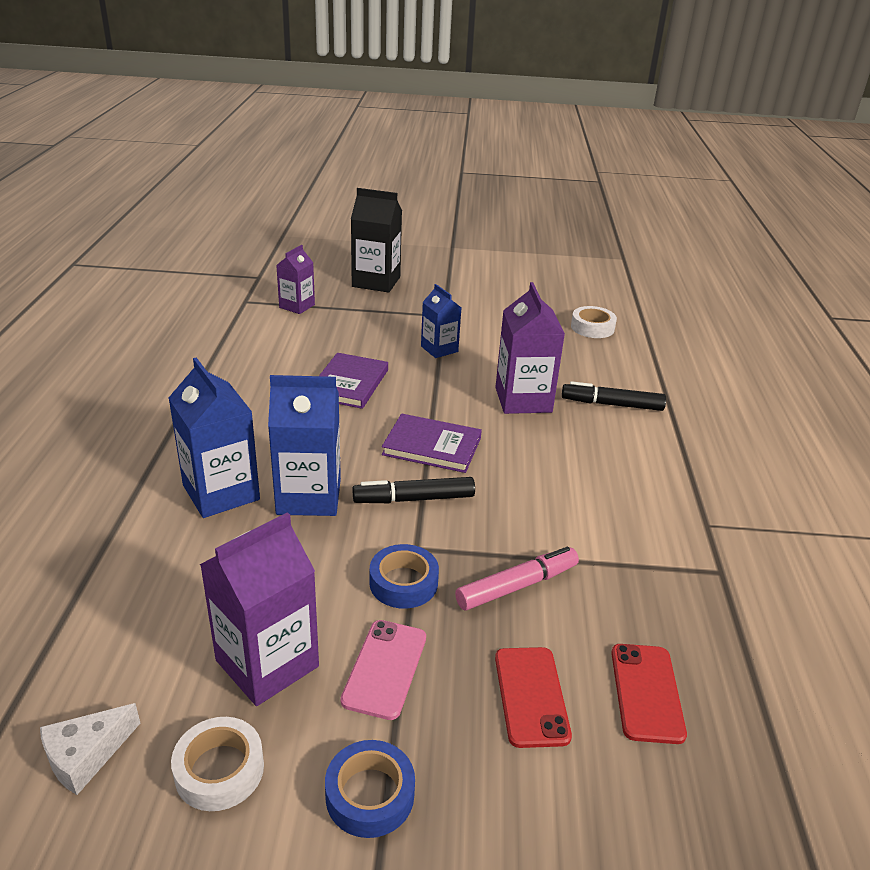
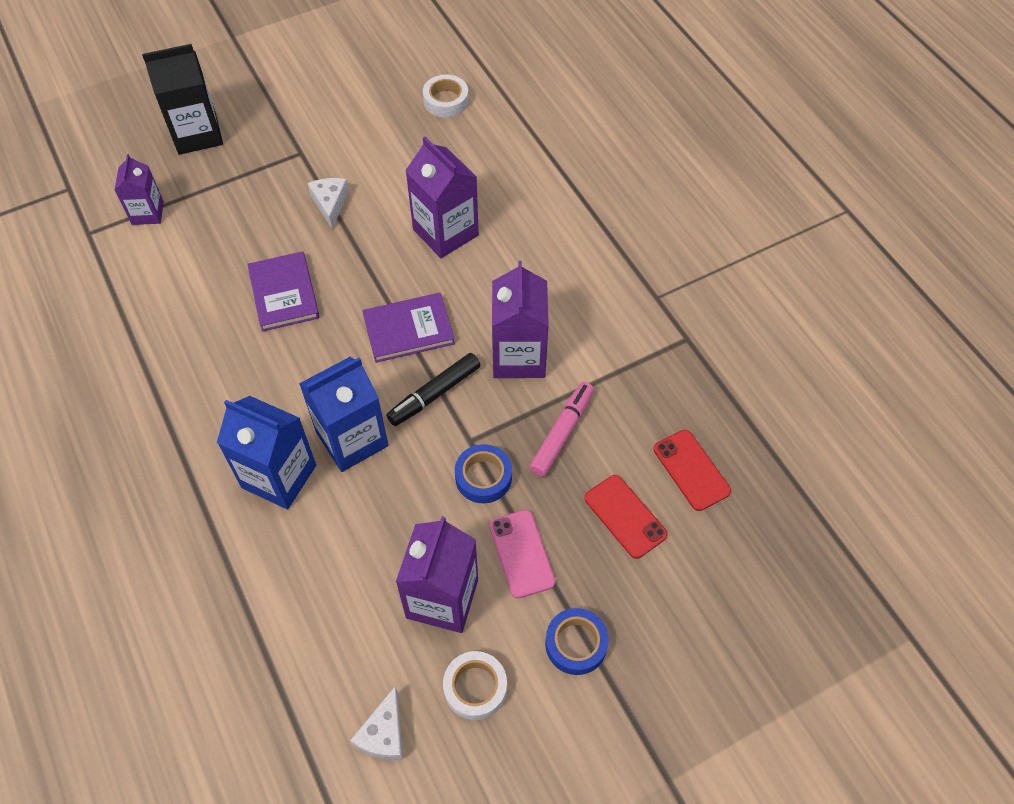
camera: 30 degrees left, 25 degrees up
(439, 349) = (330, 204): blue carton -> white cheese
(521, 507) = (518, 356): none -> purple carton
(612, 404) = (520, 199): black marker -> none

